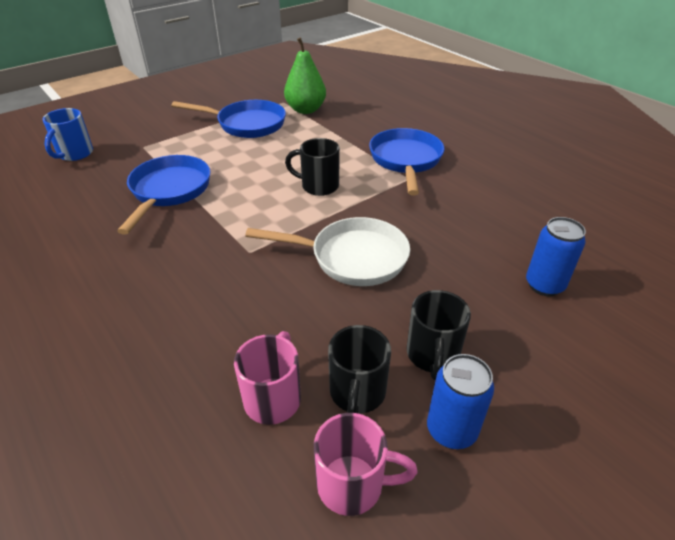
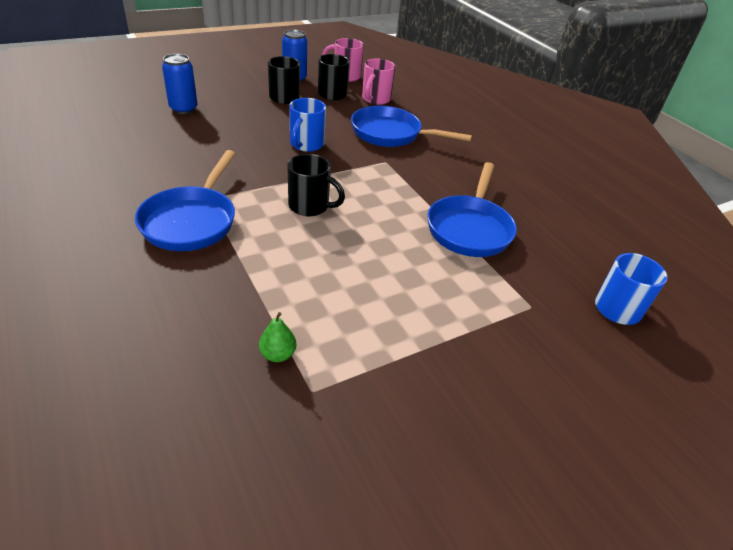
camera: 175 degrees left, 0 degrees up
(247, 124) = (385, 331): blue pan -> blue pan (391, 134)
(305, 110) = (278, 354): green pear -> green pear, size x0.48
(352, 257) = (306, 144): white pan -> blue mug

